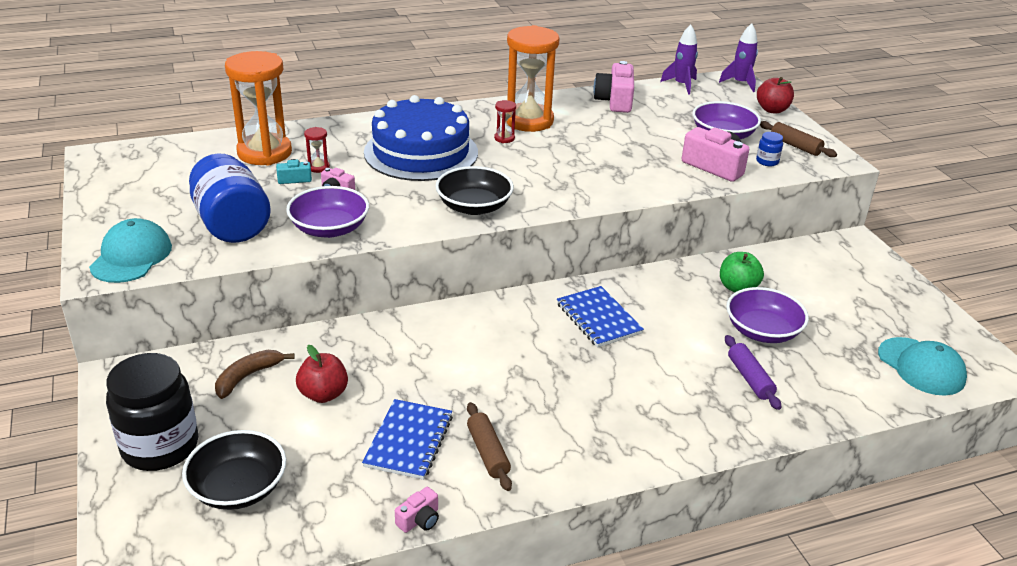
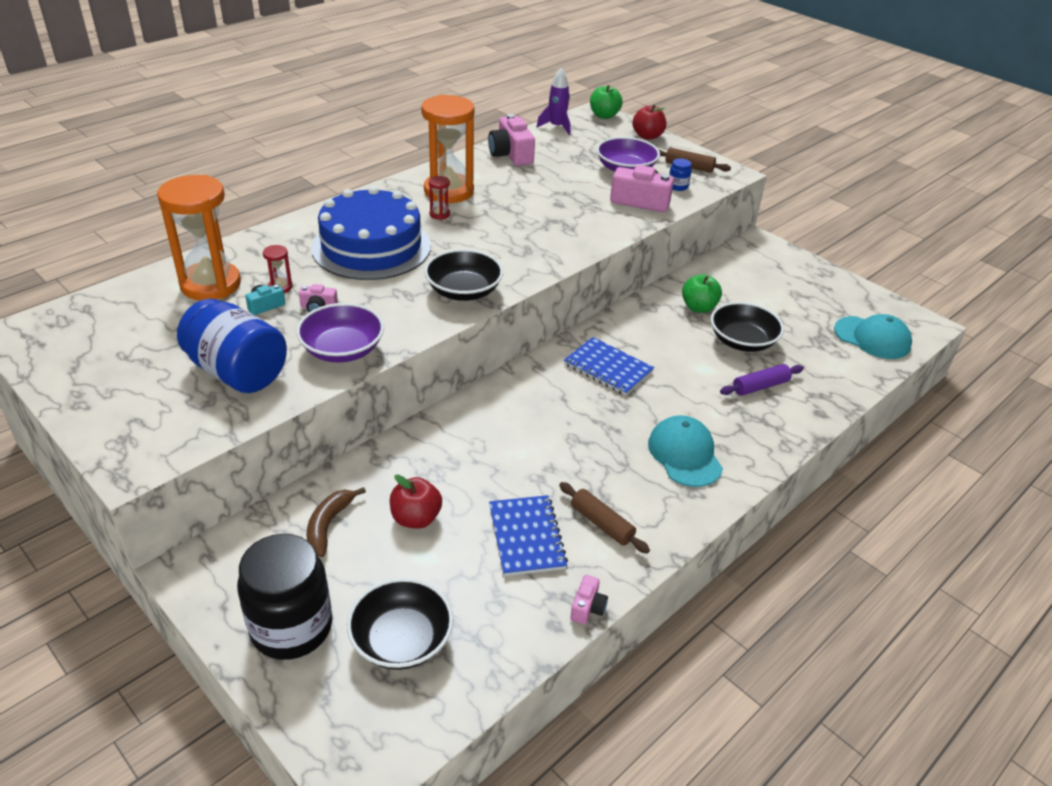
camera: 25 degrees left, 5 degrees up
(131, 256) = (154, 437): turquoise cap -> turquoise cap (685, 454)
(740, 83) = (604, 116): purple rocket -> green apple
(750, 378) = (760, 386): purple rolling pin -> purple rolling pin turned 75 degrees counterclockwise
(762, 331) = (742, 341): purple bowl -> black bowl

